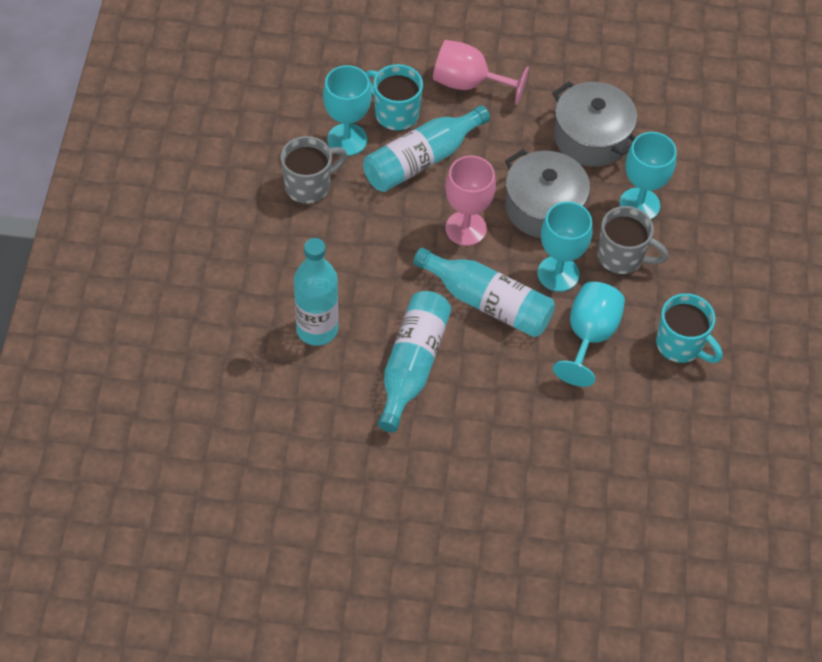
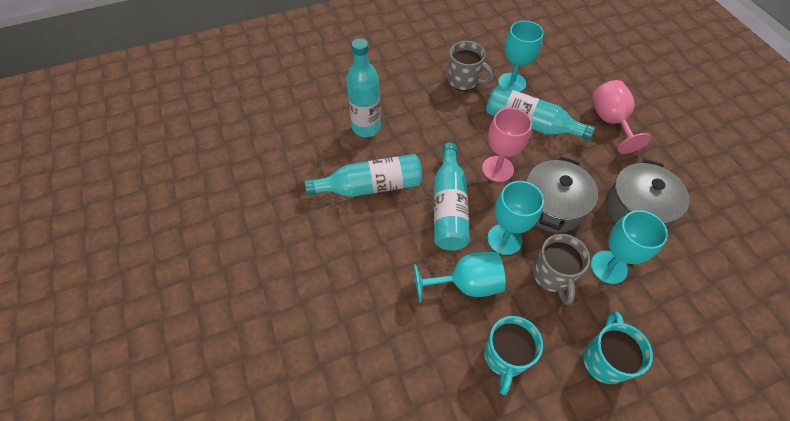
camera: 65 degrees right, 0 degrees up
(395, 113) = (551, 96): turquoise mug -> turquoise mug (604, 359)

